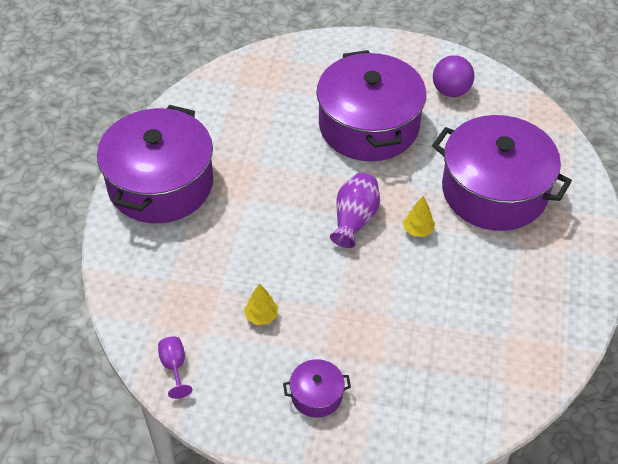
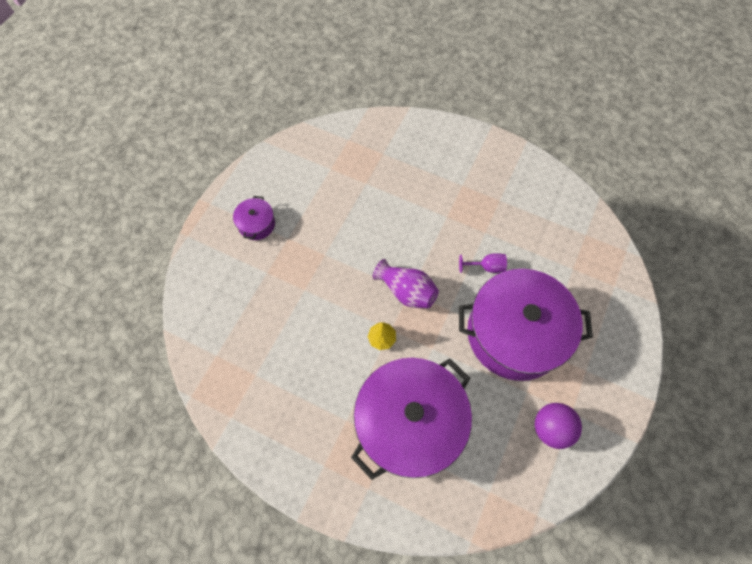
camera: 105 degrees right, 15 degrees up
(160, 184) = (477, 161): purple pot -> none
(174, 366) = (310, 146): purple goblet -> purple goblet (486, 267)
(261, 316) = (333, 204): yellow tree -> none

